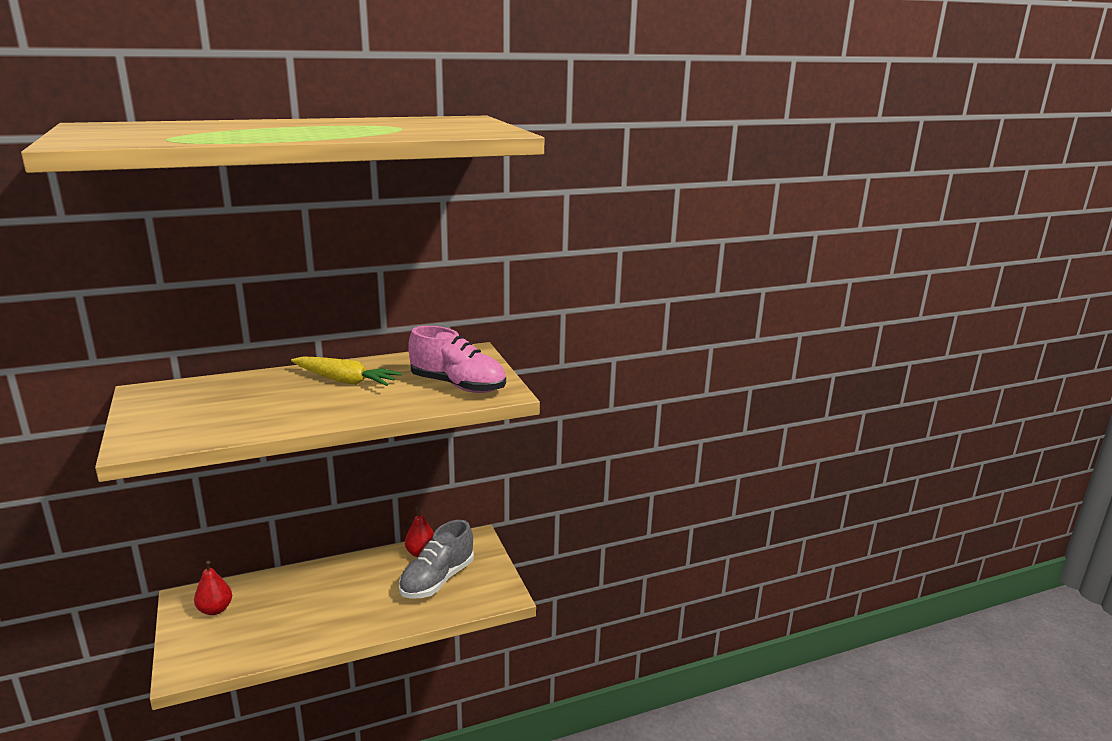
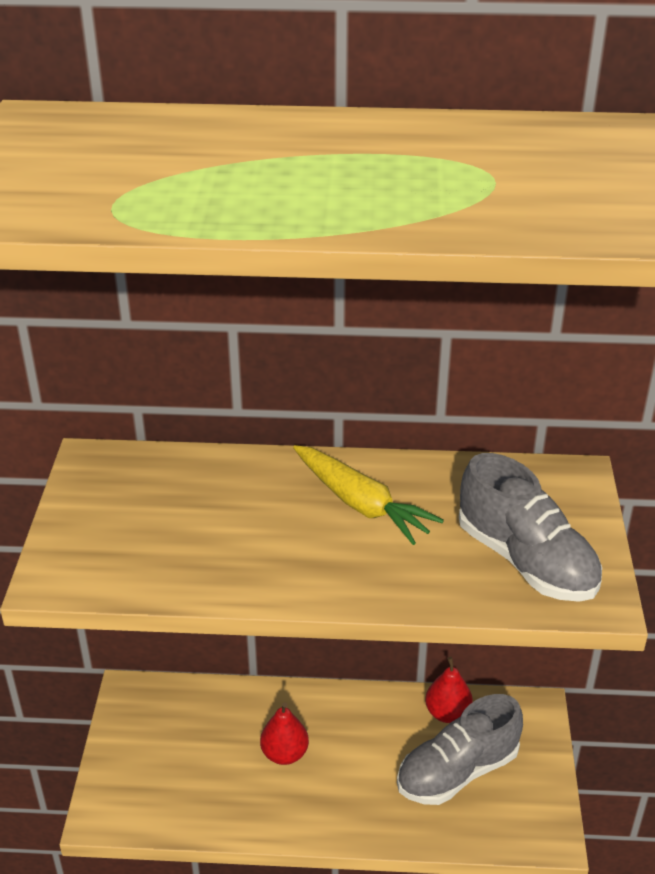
camera: 25 degrees right, 15 degrees up
(215, 609) = (161, 725): red pear -> red pear (284, 753)
(458, 386) = (526, 561): pink shoe -> grey shoe

